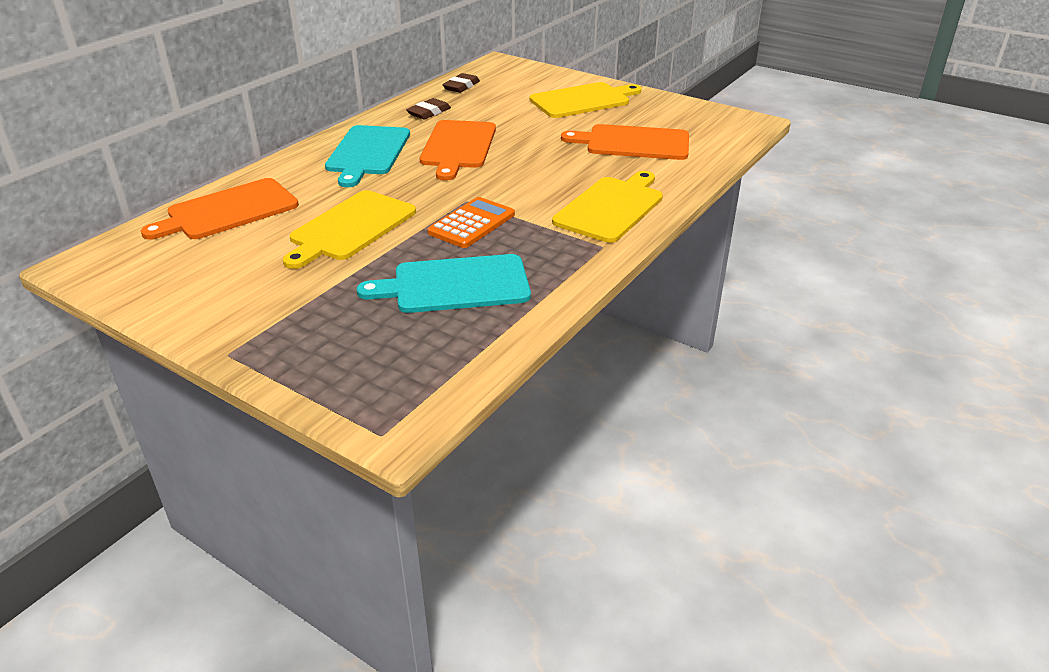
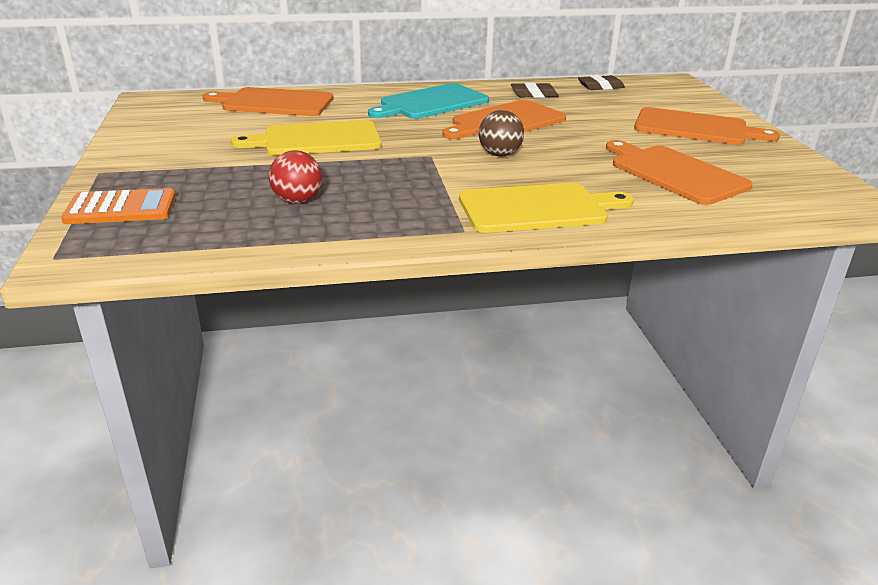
camera: 45 degrees right, 5 degrees down
(455, 285) = (297, 201): turquoise cutting board -> red ball
(472, 224) = (399, 171): orange calculator -> orange calculator (121, 208)
(509, 177) = (499, 154): none -> brown ball
(583, 100) = (695, 128): yellow cutting board -> orange cutting board

